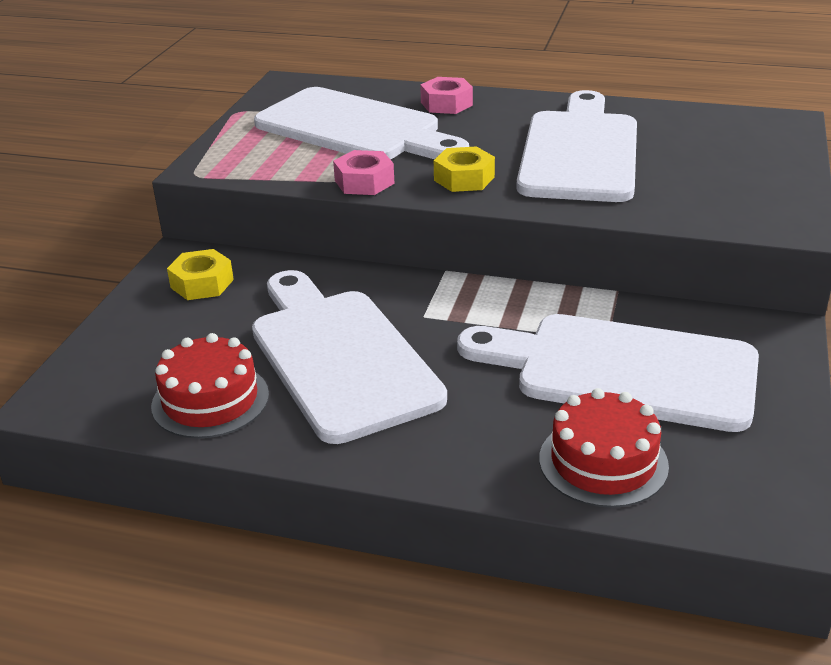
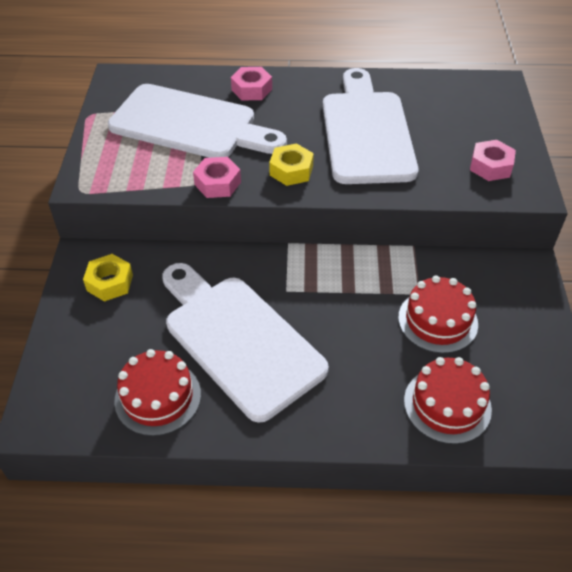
camera: 15 degrees left, 15 degrees up
(623, 371) = (437, 320): white cutting board -> red cake
(741, 197) = (490, 166): none -> pink nut

